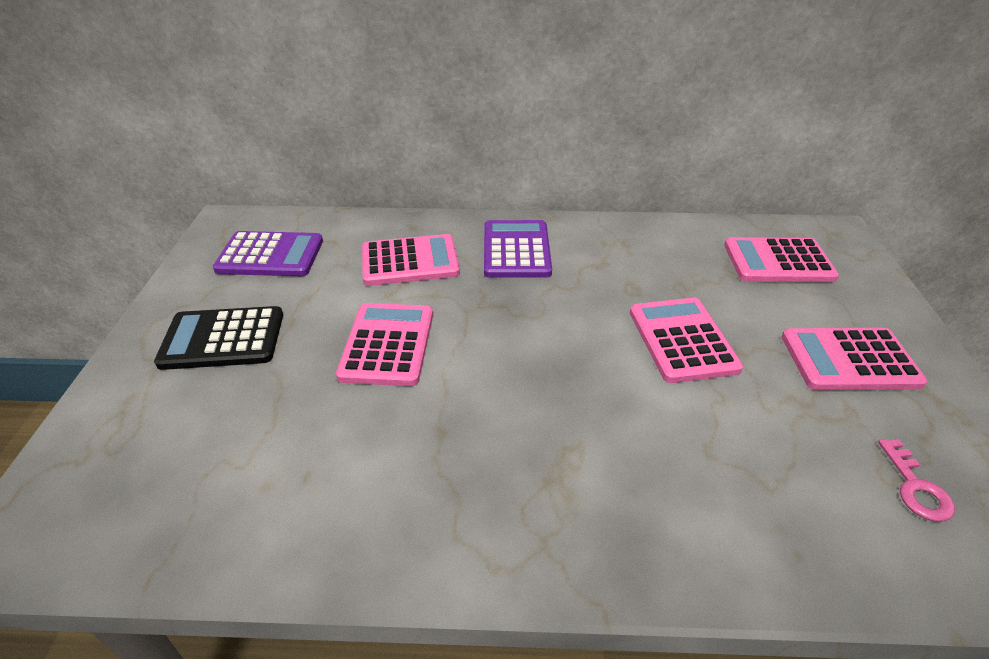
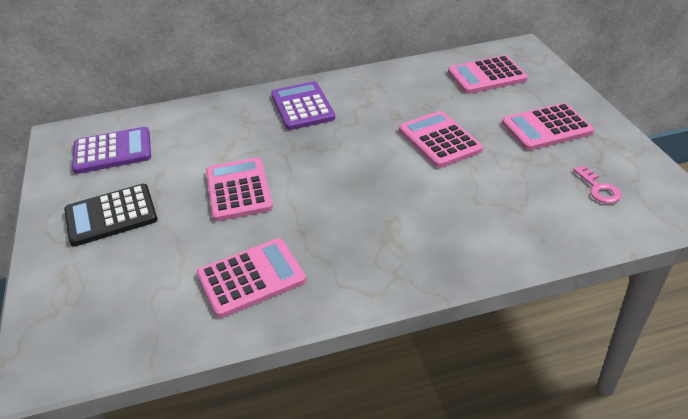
camera: 15 degrees left, 0 degrees up
(410, 261) = (226, 132): pink calculator -> pink calculator (251, 278)

